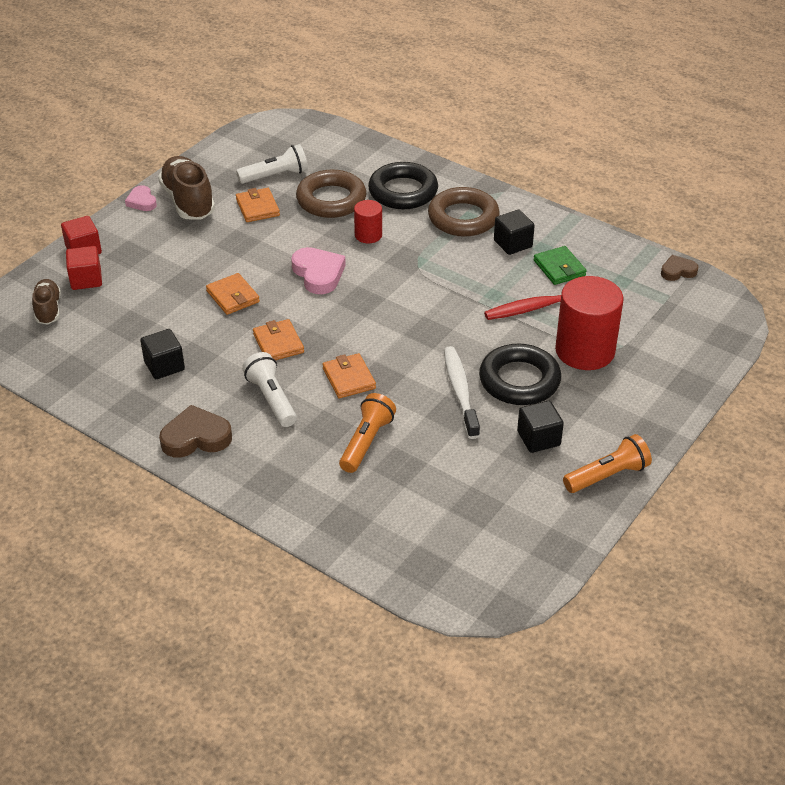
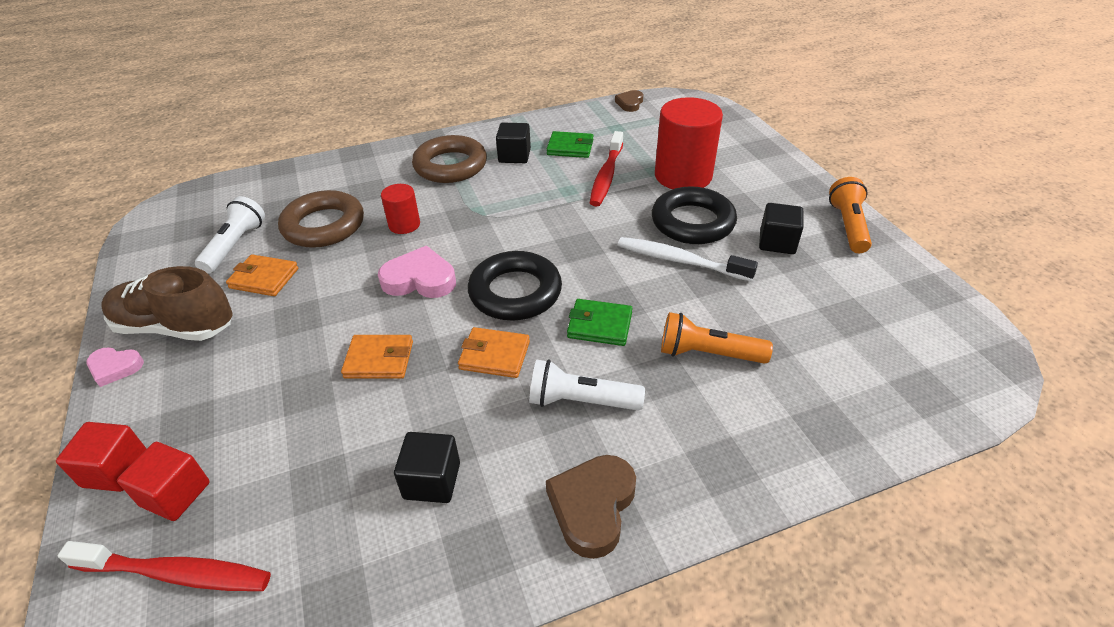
camera: 55 degrees left, 0 degrees up
(48, 309) = (177, 573): brown shoe -> red toothbrush
(349, 378) = (599, 325): orange wallet -> green wallet
(366, 442) = (708, 353): orange flashlight -> orange flashlight turned 45 degrees counterclockwise
(403, 191) = (372, 181): black ring -> black ring (515, 292)

